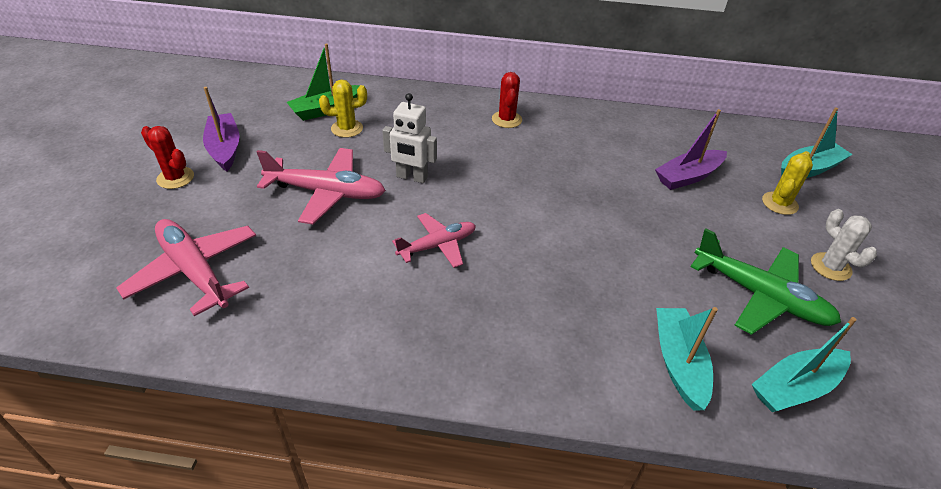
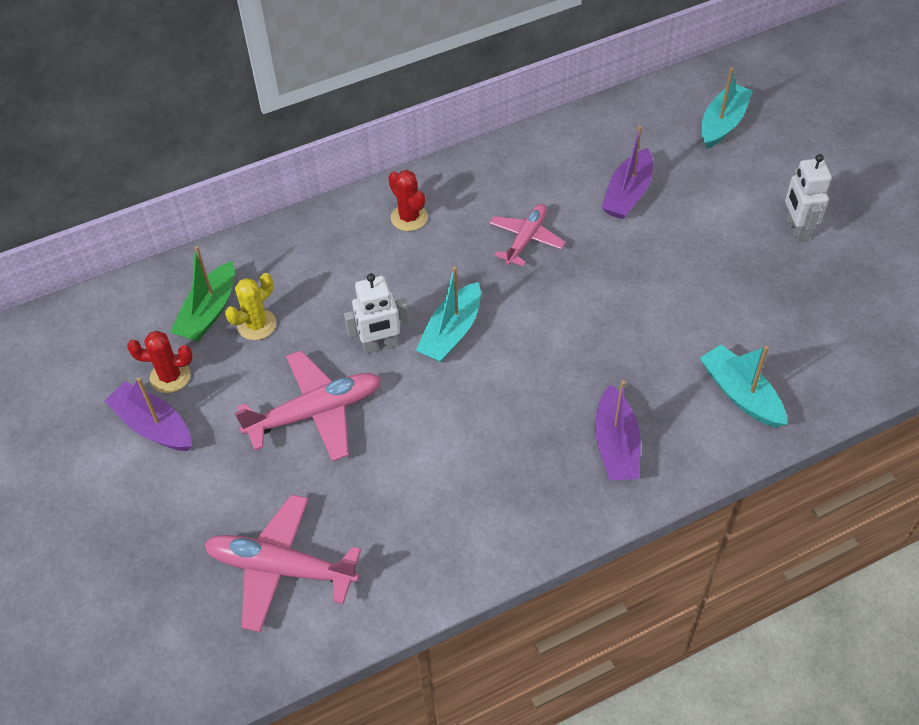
camera: 30 degrees left, 10 degrees up
(175, 178) = (143, 490): red cactus -> red cactus (170, 376)
(437, 245) = (472, 405): pink plane -> pink plane (526, 239)
(526, 337) = (616, 445): none -> purple boat
(760, 296) = (761, 293): green plane -> none
(779, 203) = (721, 181): yellow cactus -> none
(795, 387) = (830, 363): turquoise boat -> turquoise boat (451, 332)
(830, 267) = (796, 230): white cactus -> white robot

